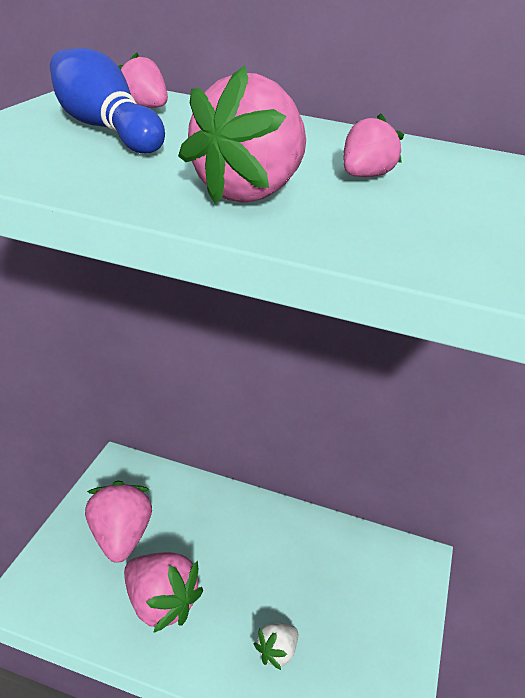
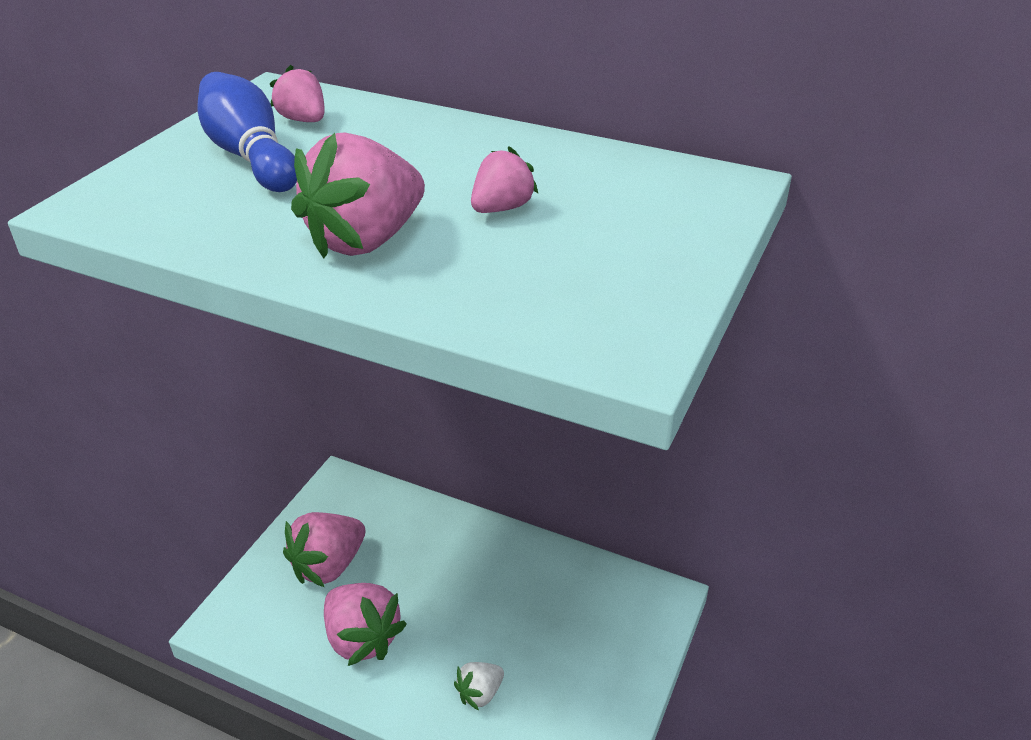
camera: 10 degrees right, 5 degrees up
(119, 538) = (328, 566): pink strawberry -> pink strawberry turned 135 degrees counterclockwise

